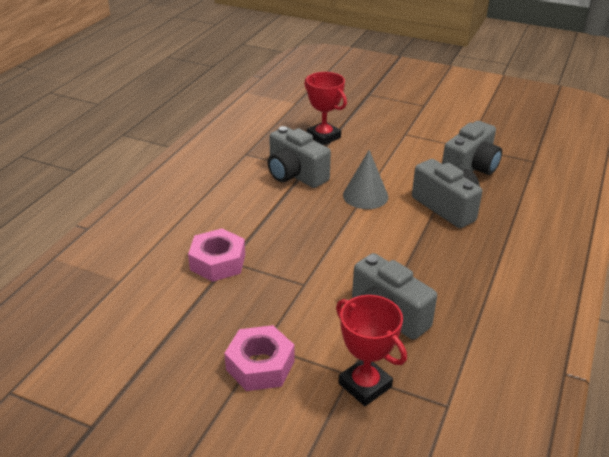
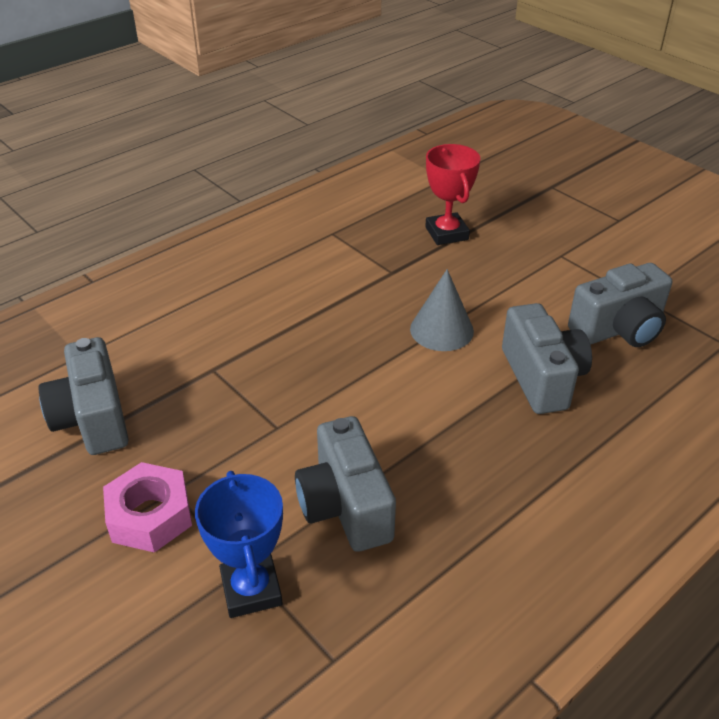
camera: 25 degrees right, 5 degrees up
(217, 262) = (198, 366): pink nut -> none
(295, 175) = (372, 277): grey camera -> grey camera (93, 419)
(365, 385) = (251, 589): red trophy -> blue trophy

